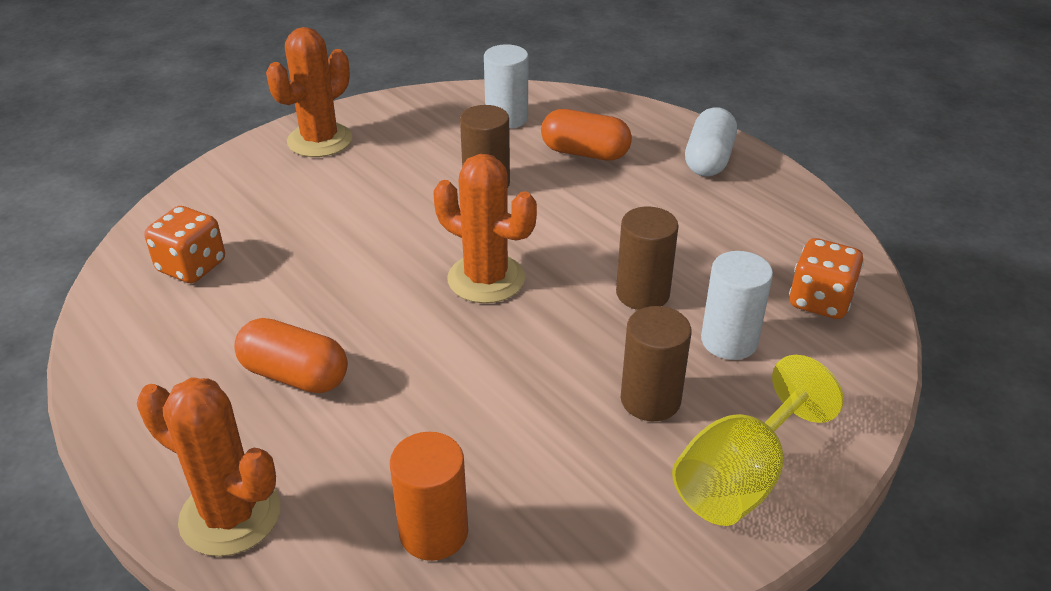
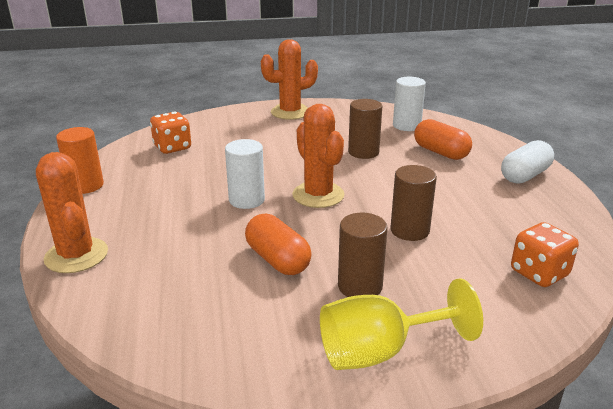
camera: 30 degrees right, 10 degrees down
(295, 375) = (171, 206): orange capsule -> orange capsule (277, 260)
(434, 532) = (164, 303): orange cylinder -> orange cylinder (86, 186)
(729, 341) = (446, 273): white cylinder -> white cylinder (246, 200)

